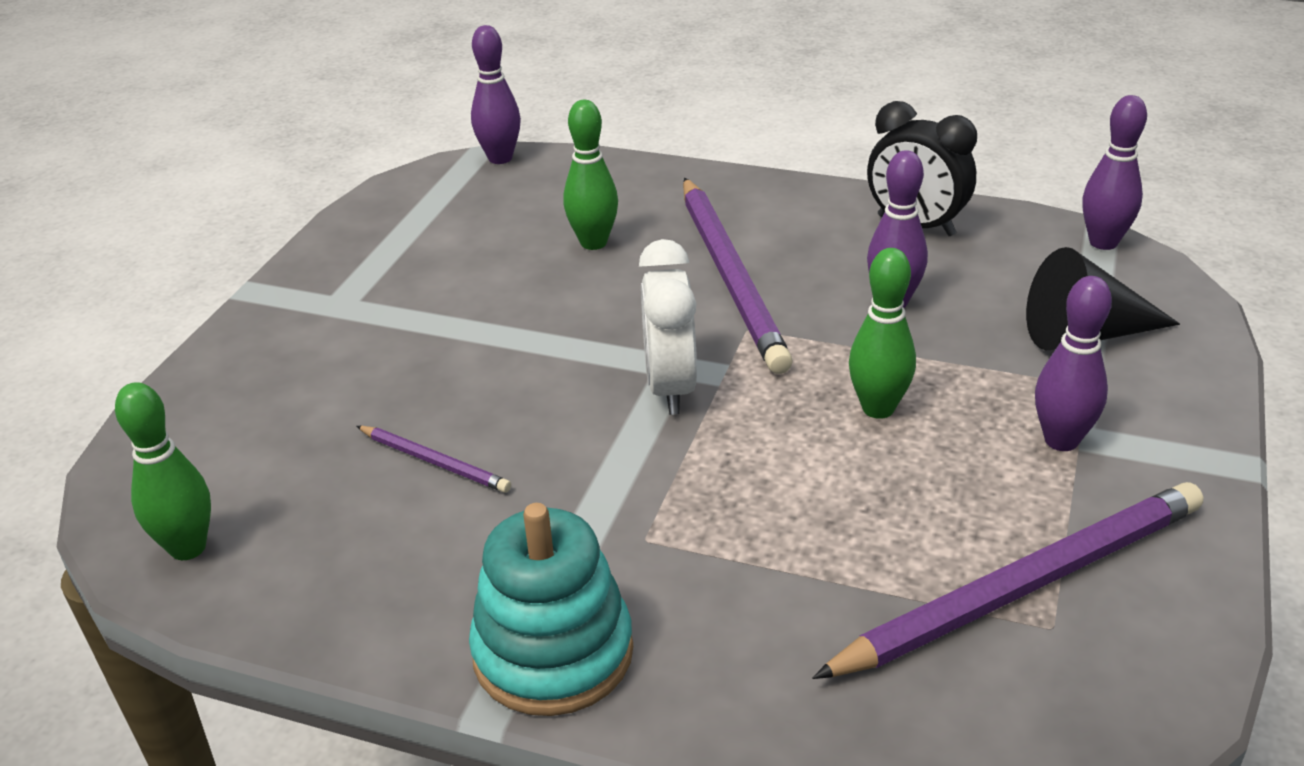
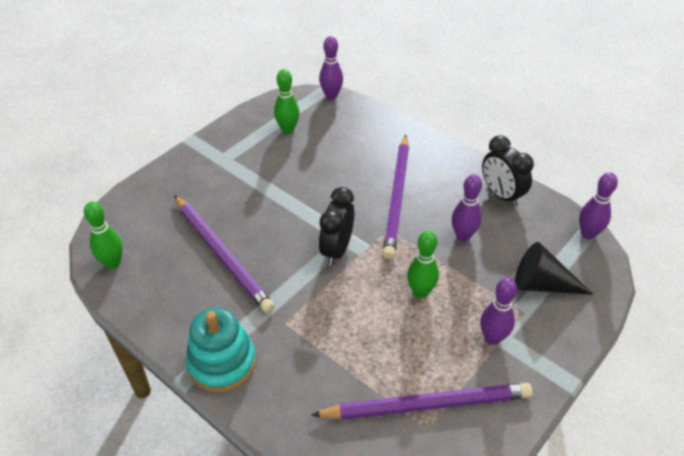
camera: 20 degrees right, 10 degrees up
(435, 462) = (222, 254): purple pencil -> purple pencil, size x2.19
(593, 243) = (347, 158): green bowling pin -> green bowling pin (288, 130)
(670, 387) = (337, 250): white clock -> black clock

